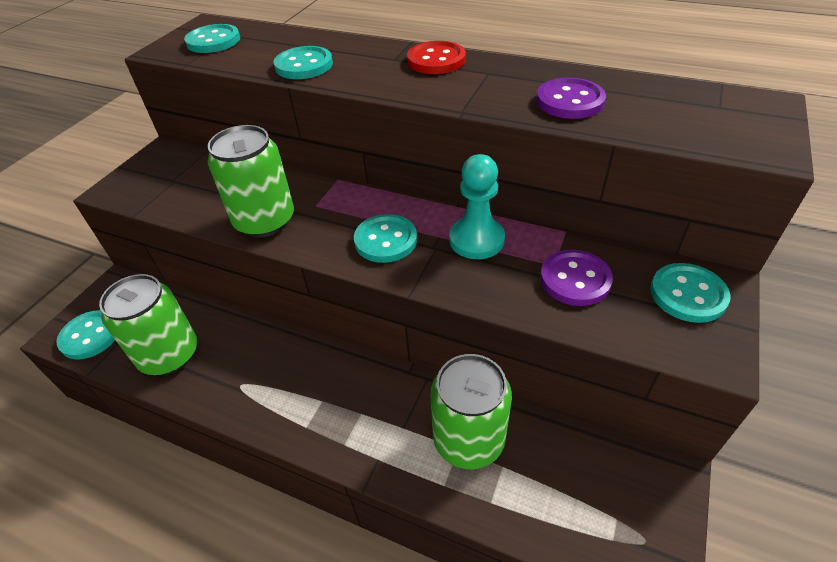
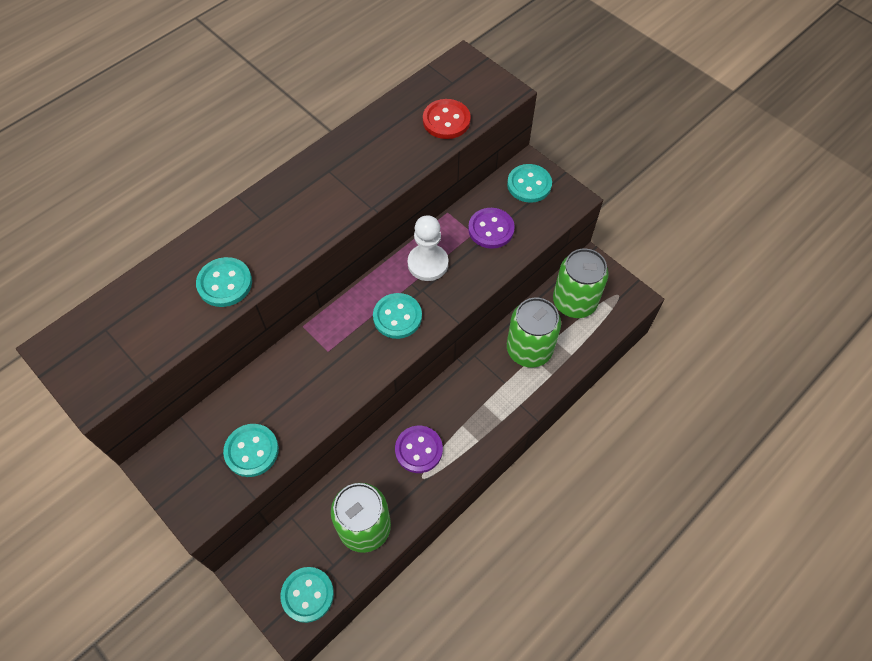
camera: 70 degrees left, 15 degrees up
(213, 41) = (110, 346): turquoise button -> turquoise button (251, 451)
(265, 221) = (326, 392): green can -> green can (574, 302)
(436, 60) = (285, 193): red button -> red button (446, 120)
(476, 240) = (428, 263): turquoise pawn -> white pawn
(569, 101) = (399, 146): purple button -> purple button (418, 450)

